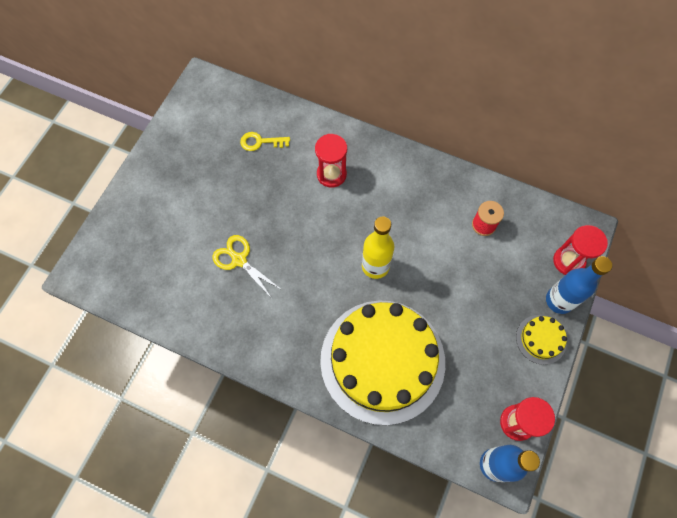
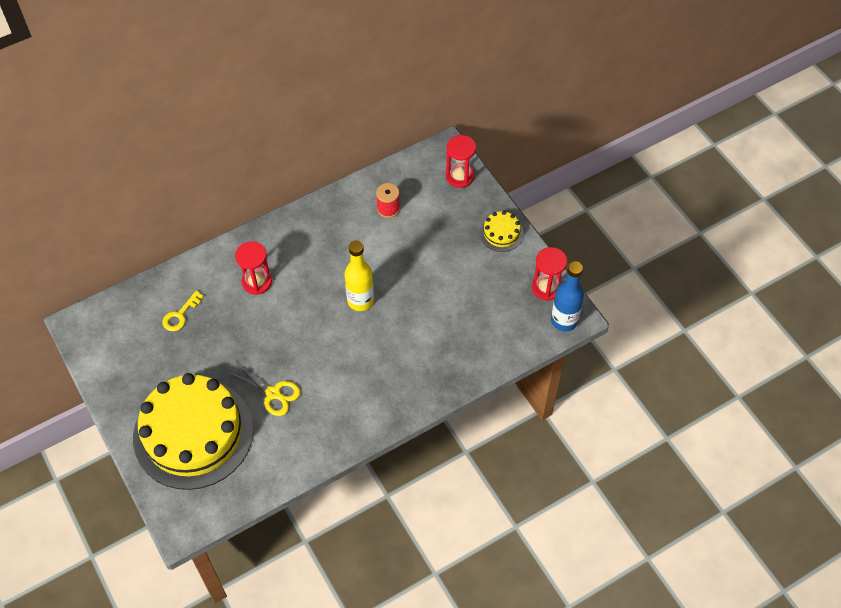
camera: 55 degrees left, 10 degrees down
(239, 260) = (273, 393): yellow scissors -> yellow scissors turned 135 degrees counterclockwise
(382, 360) = (437, 343): yellow cake -> yellow cake (193, 433)
(559, 300) = (483, 202): blue bottle -> none

